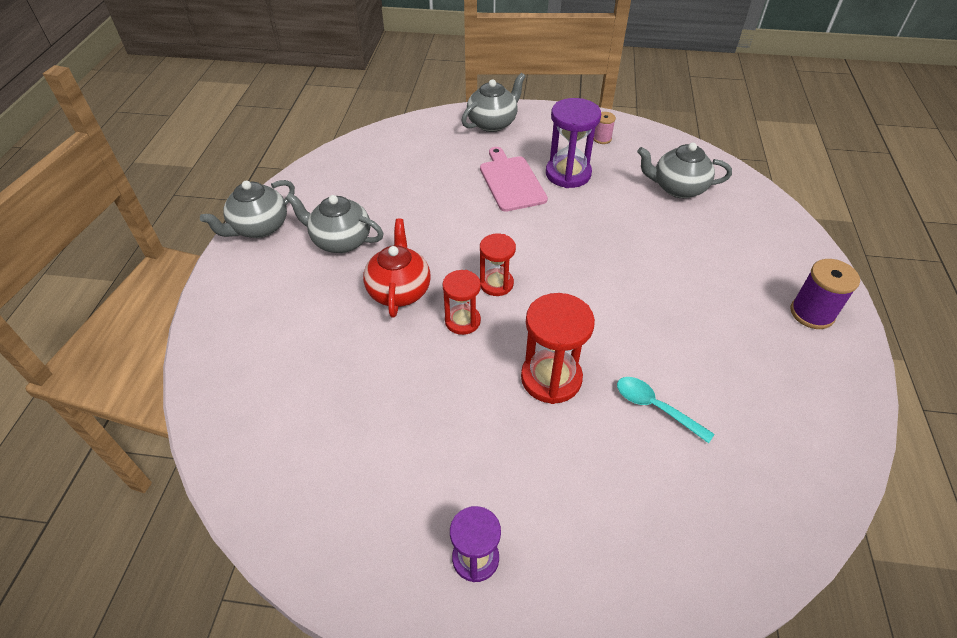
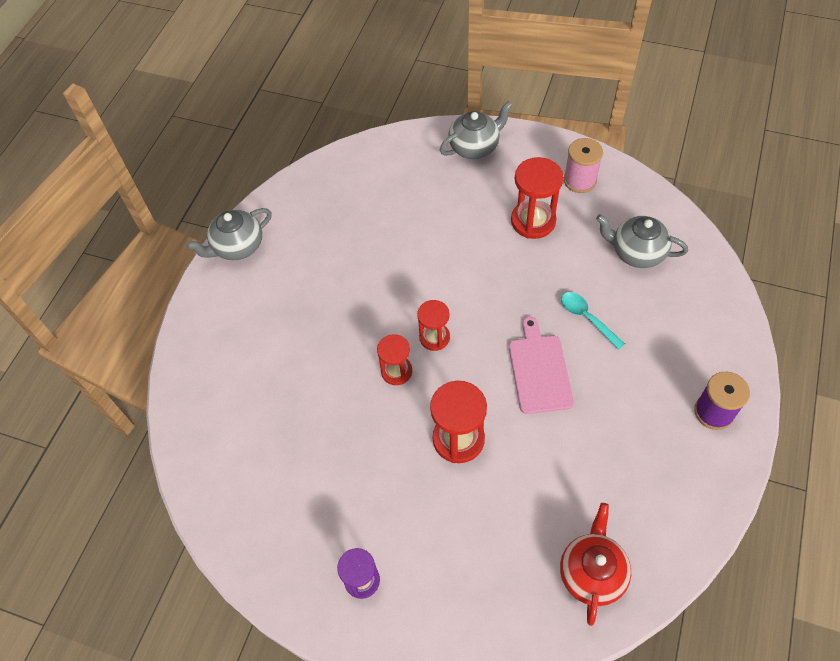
camera: 15 degrees right, 10 degrees up
(340, 241) = (306, 271): grey teapot -> none
(399, 290) = (348, 332): red teapot -> red teapot (592, 573)
(511, 181) = (475, 223): pink cutting board -> pink cutting board (539, 370)
(568, 174) = (533, 221): purple hourglass -> red hourglass
(602, 139) = (580, 180): pink spool -> pink spool, size x1.73
(655, 407) = (539, 481): turquoise spoon -> turquoise spoon (587, 318)

